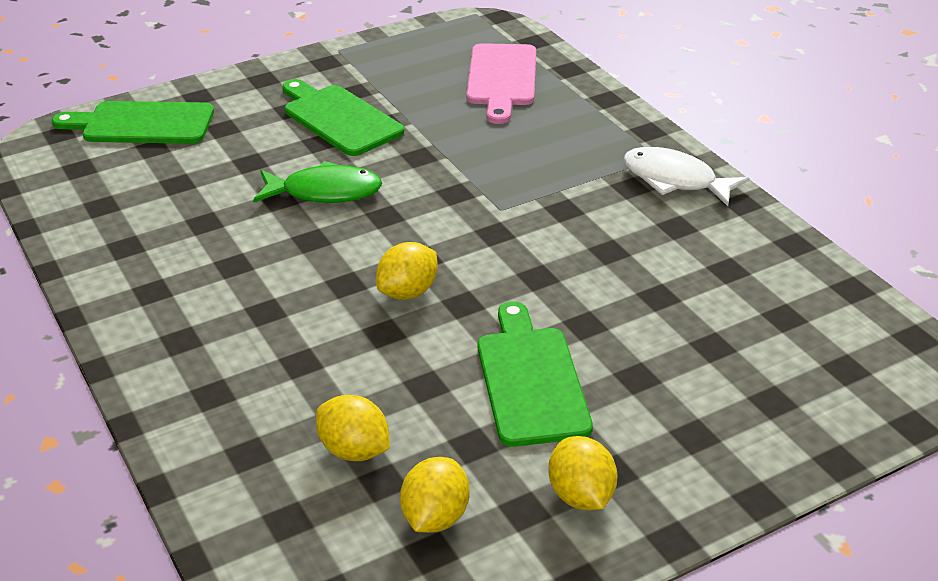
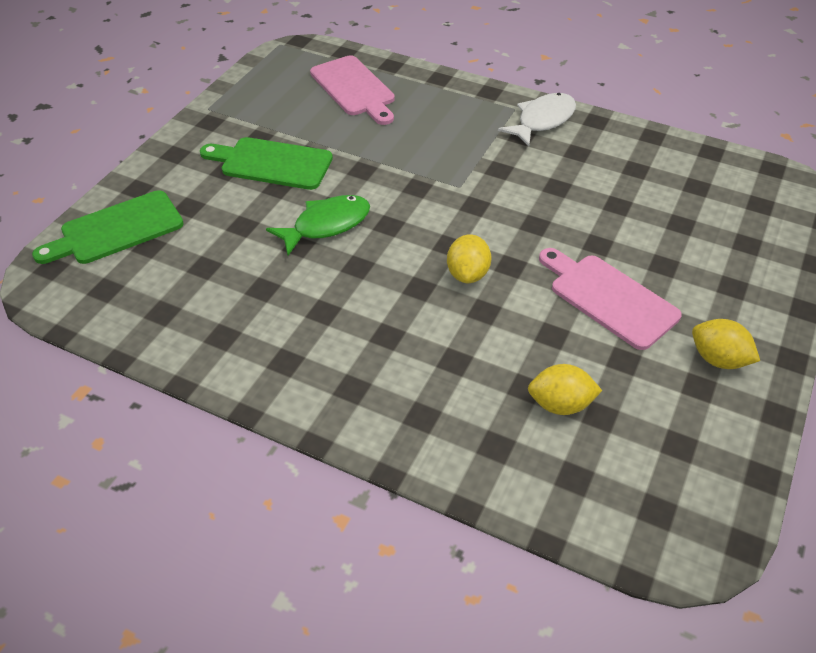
camera: 35 degrees left, 10 degrees up
(435, 517) = (657, 421): yellow lemon -> none
(530, 380) = (609, 298): green cutting board -> pink cutting board
(675, 180) = (542, 120): white fish -> white fish turned 135 degrees clockwise

